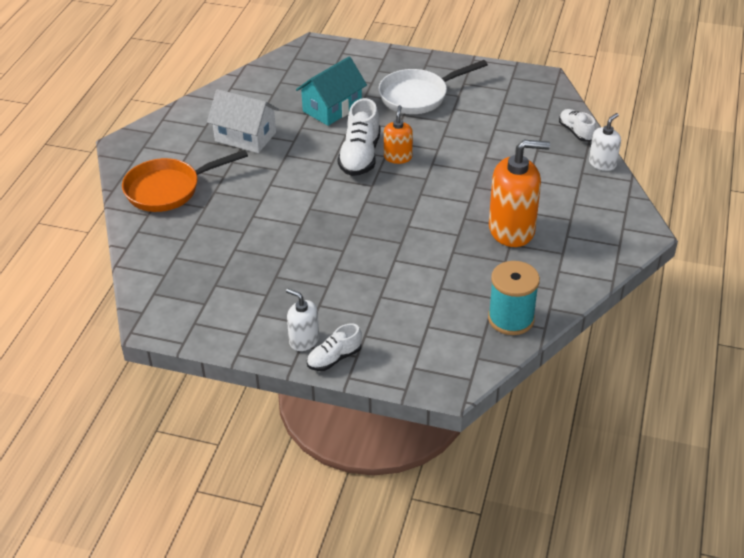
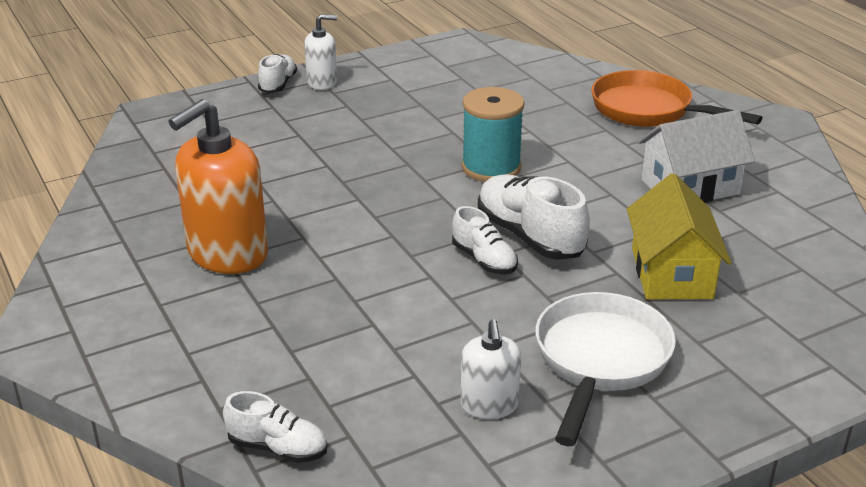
camera: 135 degrees right, 10 degrees down
(168, 189) = (648, 110): orange pan -> orange pan turned 75 degrees counterclockwise
(332, 108) = (671, 273): turquoise house -> yellow house
(398, 157) = (484, 260): orange soap dispenser -> white shoe
(511, 319) = (138, 176): turquoise spool -> turquoise spool (491, 168)
(602, 163) = (180, 413): white soap dispenser -> white soap dispenser (489, 405)

